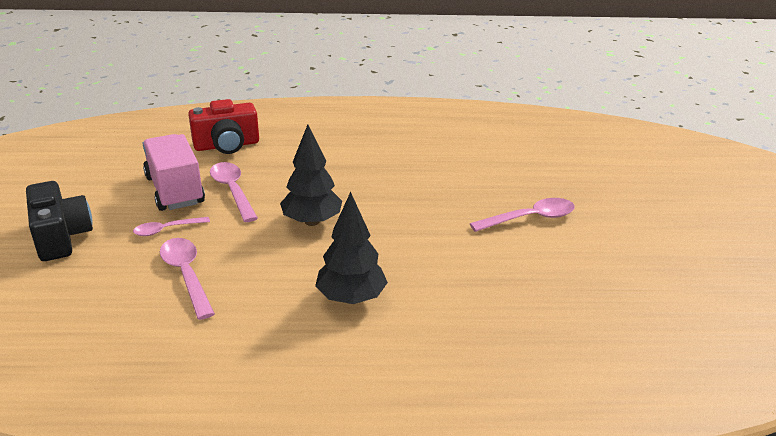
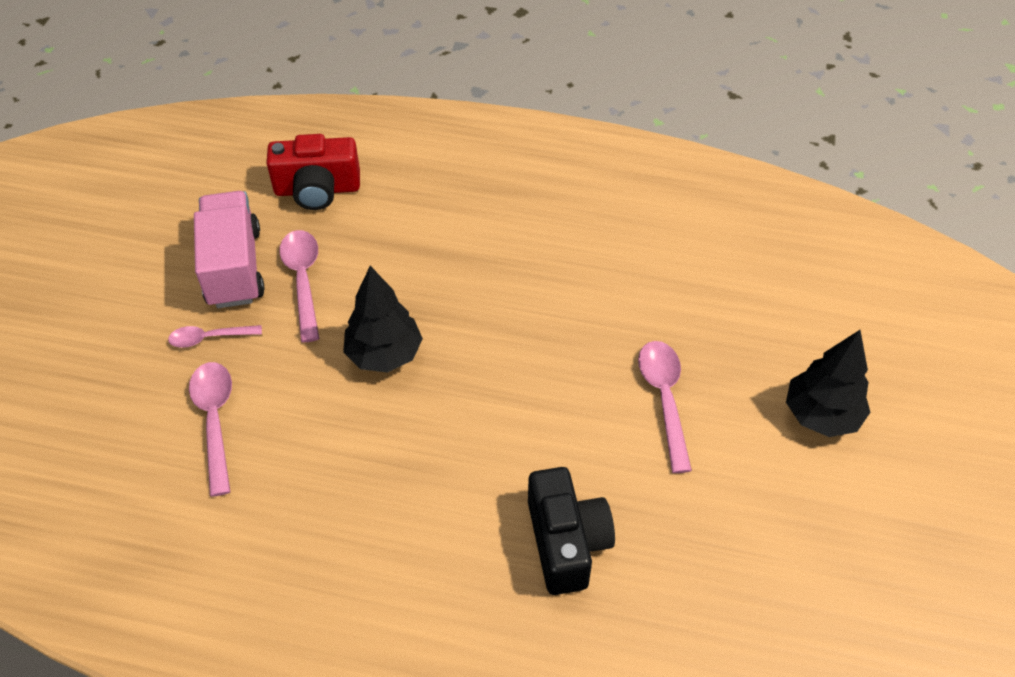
camera: 15 degrees right, 20 degrees up
(61, 237) = (89, 329): black camera -> black camera (566, 542)
(351, 298) = (392, 496): black tree -> black tree (821, 415)
(529, 218) = (664, 399): pink spoon -> pink spoon turned 90 degrees counterclockwise

